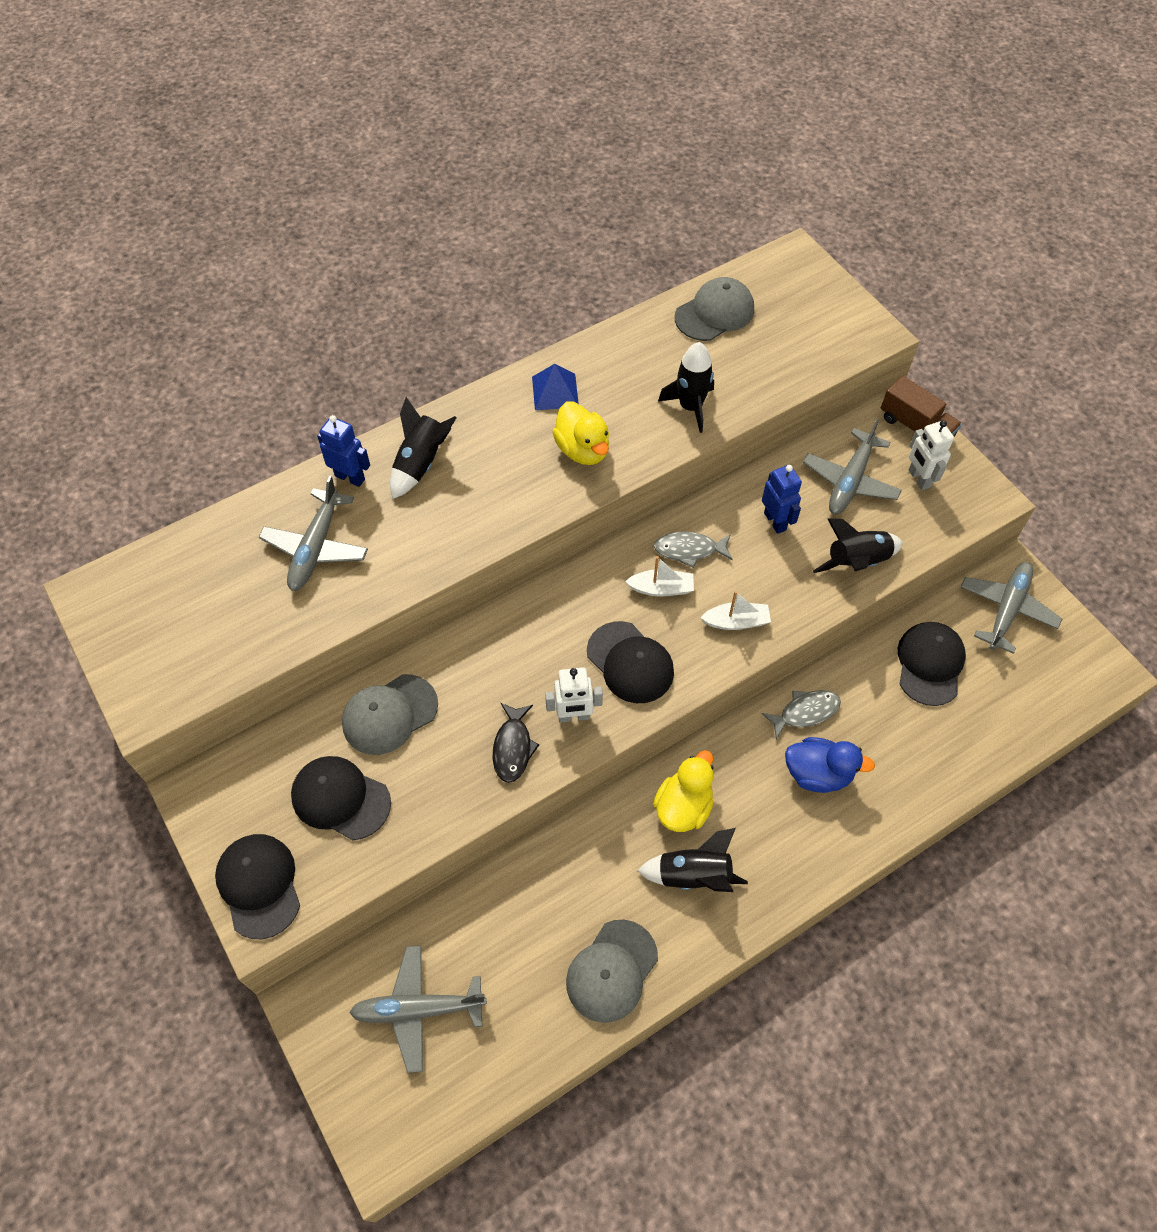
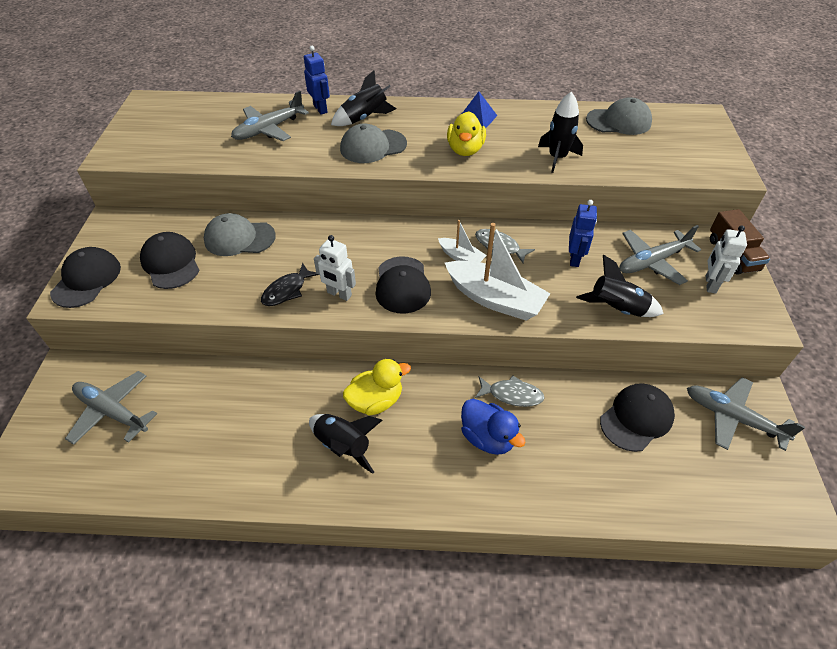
camera: 35 degrees right, 10 degrees down
(612, 971) = (237, 468): grey cap -> grey cap (373, 146)
(736, 622) = (495, 299): white boat -> white boat, size x1.93
(1006, 610) = (733, 418): grey plane -> grey plane turned 120 degrees counterclockwise

